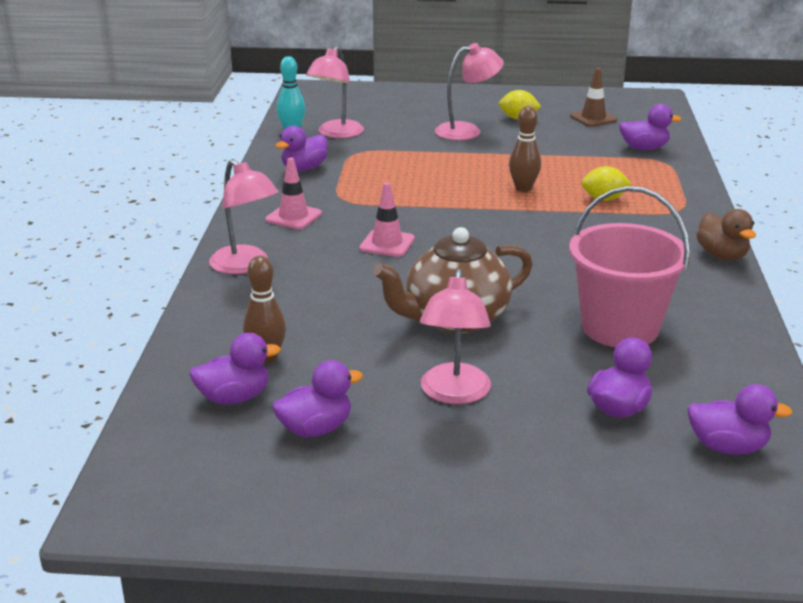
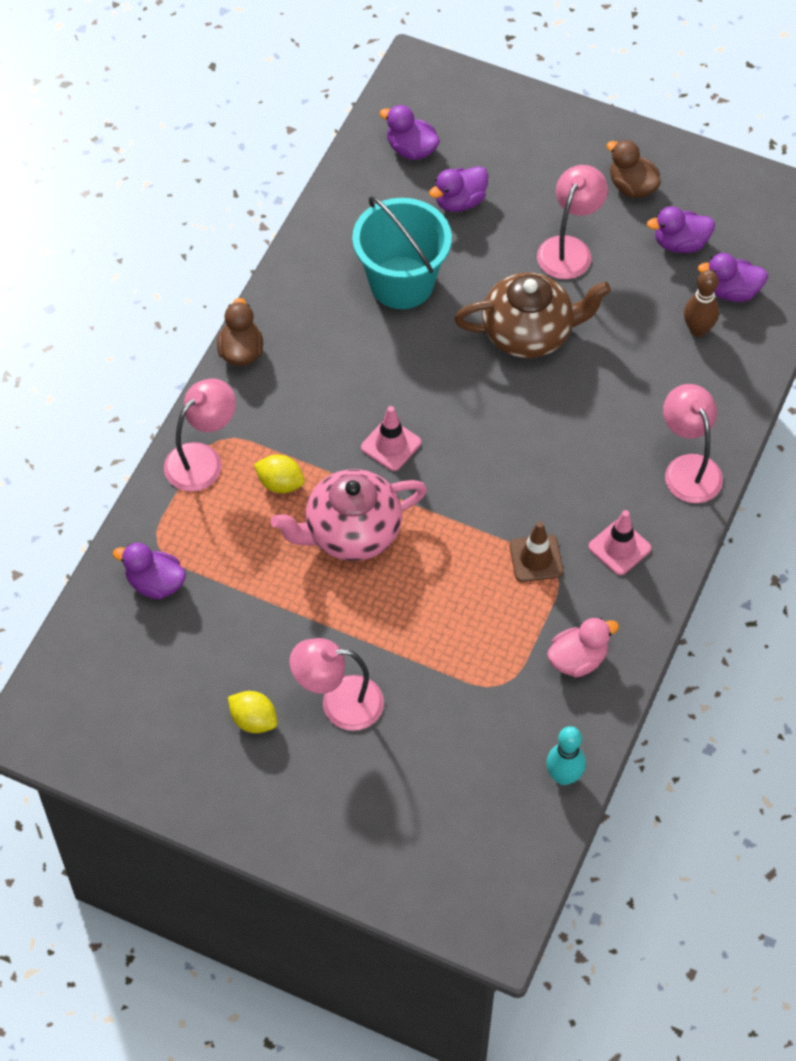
camera: 160 degrees left, 30 degrees up
(304, 168) = (578, 659): purple duck -> pink duck
(336, 134) = (508, 749): pink lamp -> pink lamp (202, 459)
(387, 244) = (542, 466): pink traffic cone -> pink traffic cone (391, 445)
(408, 475) = (632, 186): none -> brown duck
(523, 188) = (351, 532): brown bowling pin -> pink teapot
(593, 118) = (157, 689): brown traffic cone -> brown traffic cone (536, 558)
(620, 328) = (401, 283): pink bucket -> turquoise bucket

